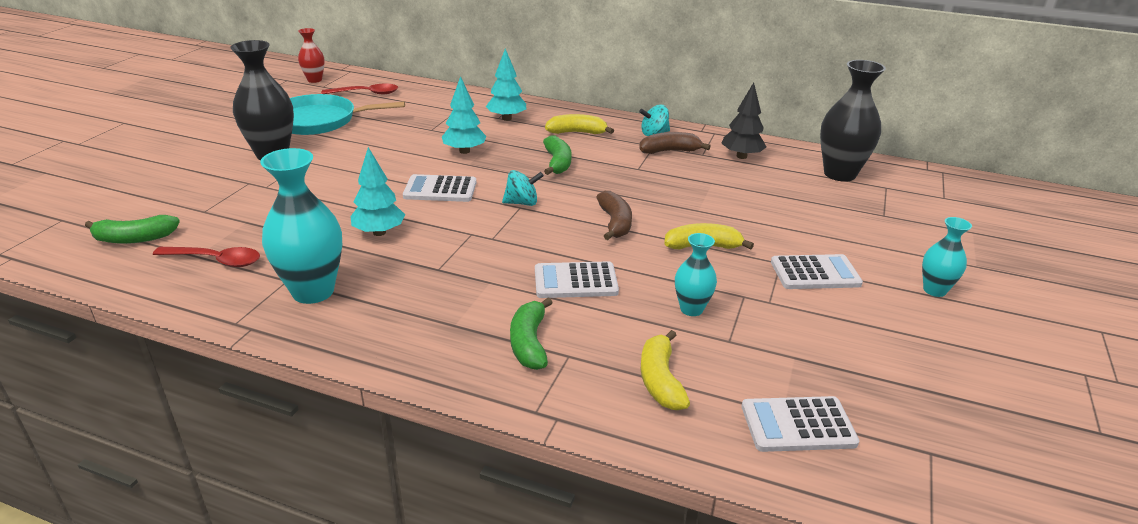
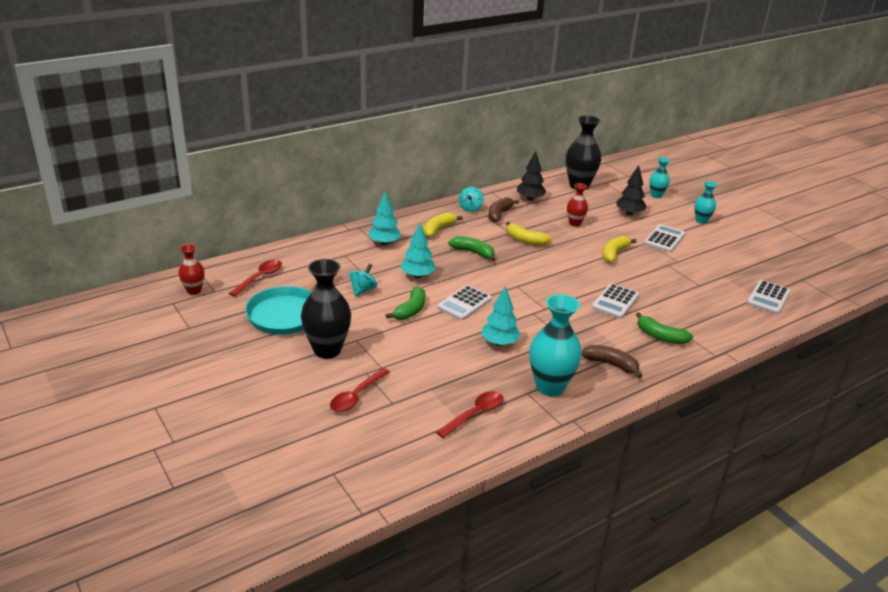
camera: 55 degrees left, 0 degrees up
(135, 239) = (406, 443): green banana -> green banana (410, 310)
(203, 191) = (357, 396): none -> red spoon
(522, 203) = (512, 283): turquoise spinning top -> turquoise spinning top (363, 290)
(615, 223) = (566, 266): brown banana -> brown banana (611, 364)
(660, 380) = (716, 315): yellow banana -> yellow banana (525, 240)
(691, 309) = (667, 282): turquoise vase -> turquoise vase (656, 195)
(734, 199) = (575, 223): none -> red vase
(836, 227) = (629, 213): none -> black tree

